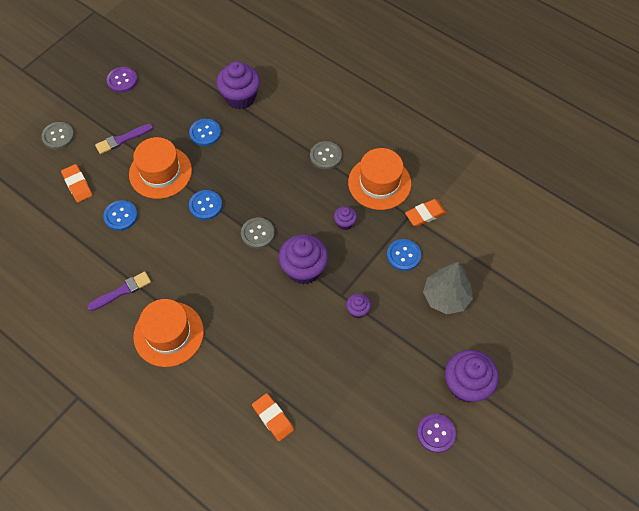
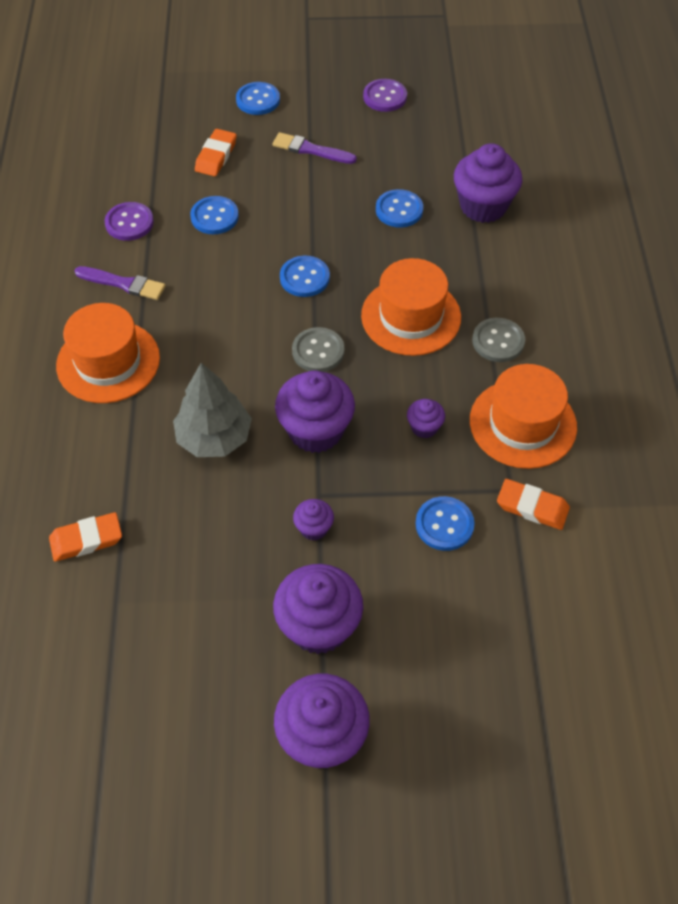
camera: 50 degrees right, 5 degrees down
(58, 136) = (258, 100): grey button -> blue button
(160, 172) = (305, 209): orange hat -> orange hat (411, 316)
(273, 418) = (86, 540): orange eraser -> orange eraser turned 60 degrees clockwise
(411, 346) = (319, 626): none -> purple cupcake
(436, 433) = (216, 746): purple button -> purple button (129, 223)
(446, 297) = (432, 618): grey tree -> grey tree (214, 438)

